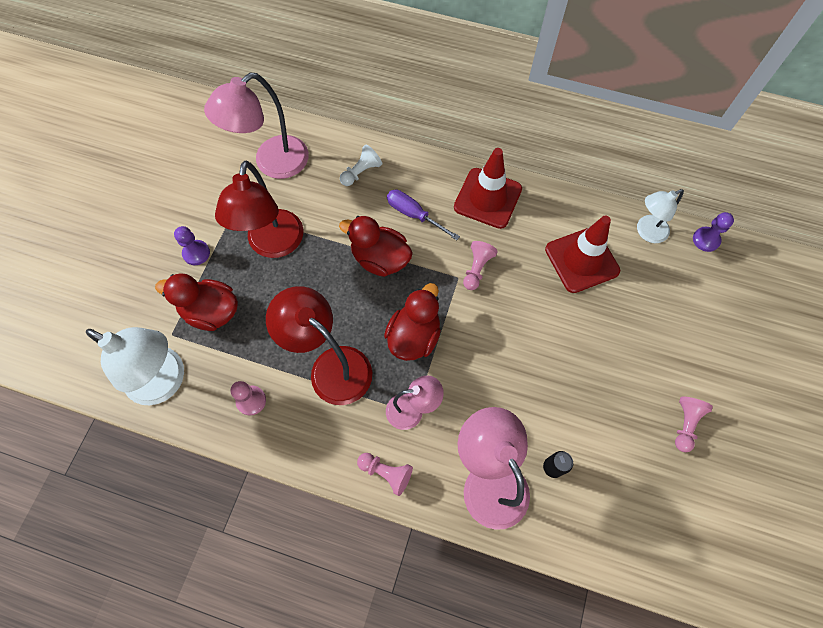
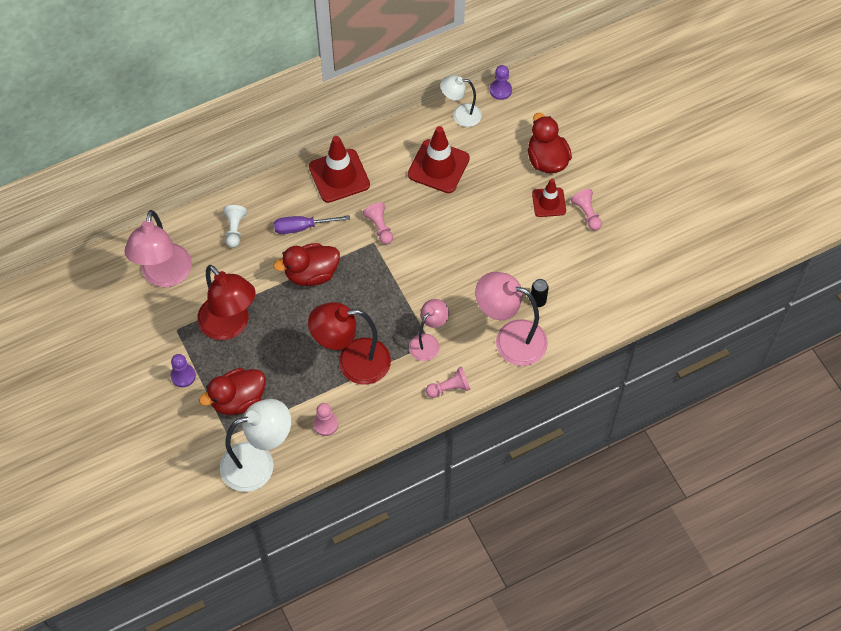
camera: 45 degrees left, 5 degrees down
(414, 336) = (384, 301): red duck -> red duck (547, 160)
(646, 232) = (460, 115): white lamp -> white lamp turned 75 degrees clockwise
(656, 380) = (549, 202): none -> red traffic cone

